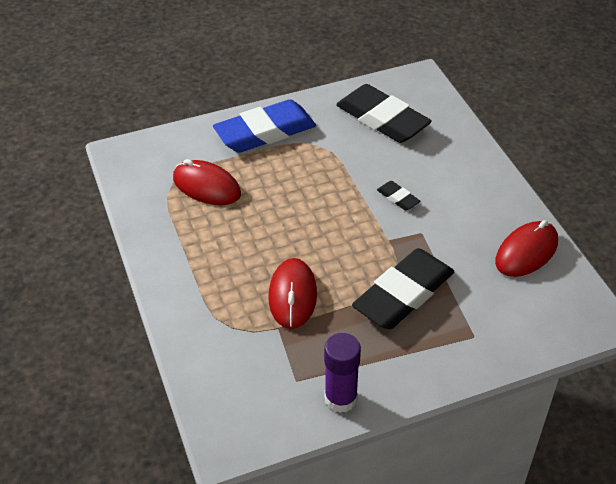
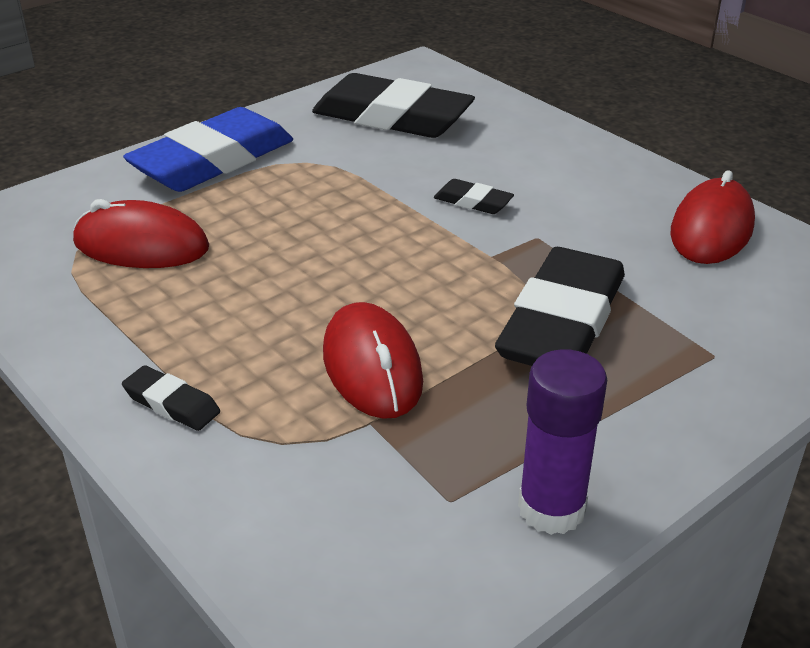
camera: 20 degrees left, 10 degrees down
(189, 291) = (171, 404): none -> black eraser

